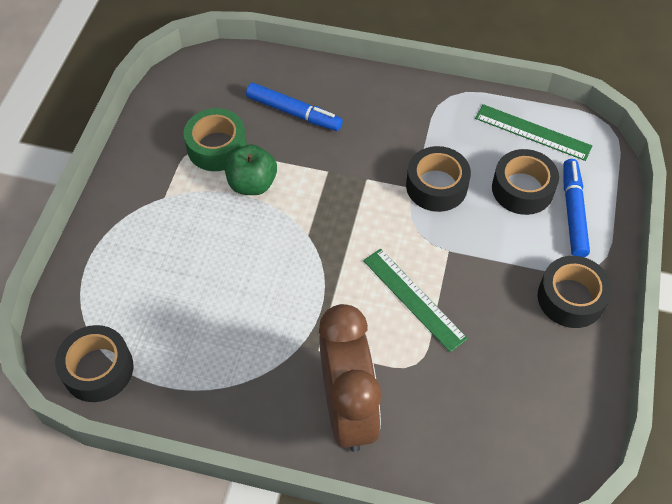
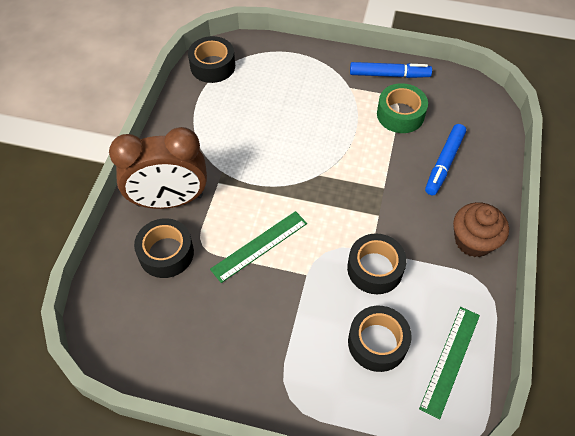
camera: 90 degrees right, 0 degrees up
(252, 184) = (366, 138): green apple -> none
(397, 99) = (473, 241): none -> brown cupcake
(570, 298) = (257, 371): black tape -> black tape (166, 253)
(573, 212) = (352, 387): blue marker -> blue marker (389, 75)

